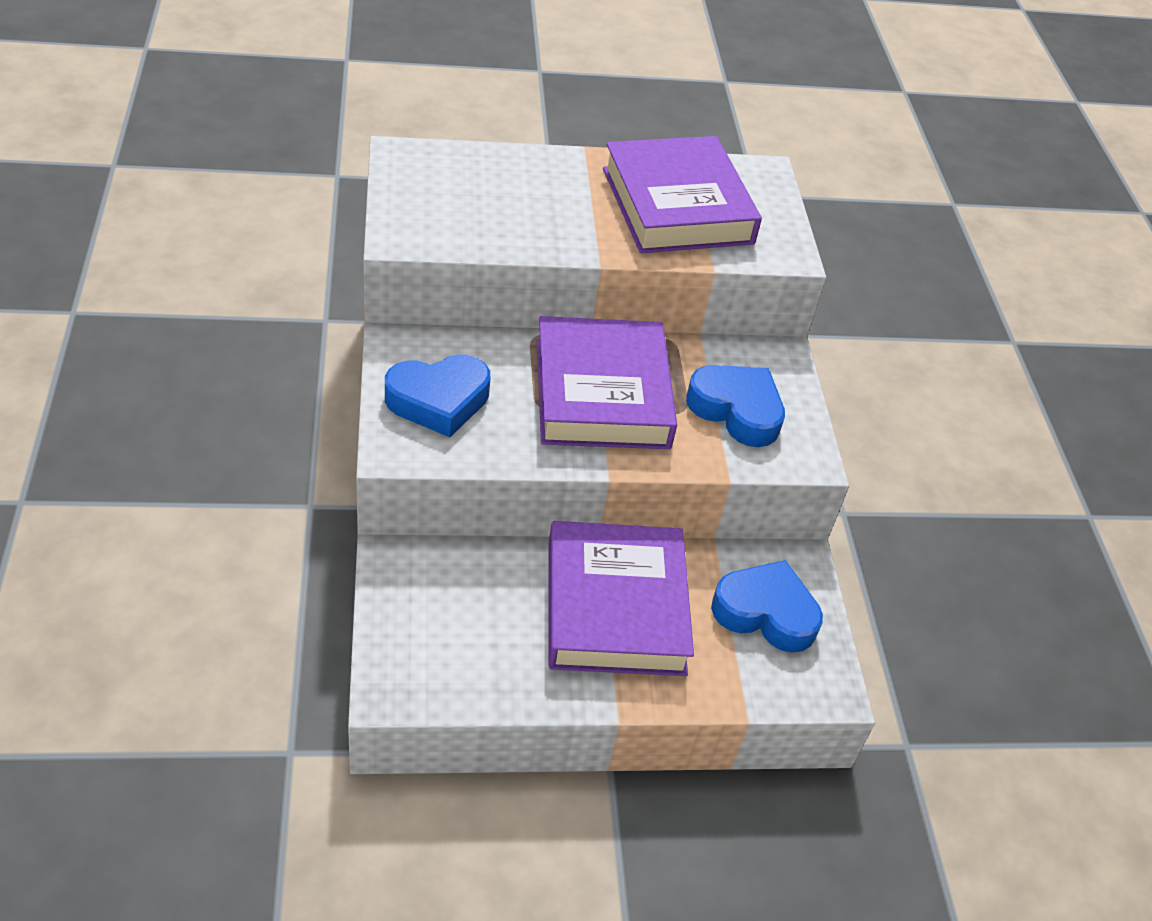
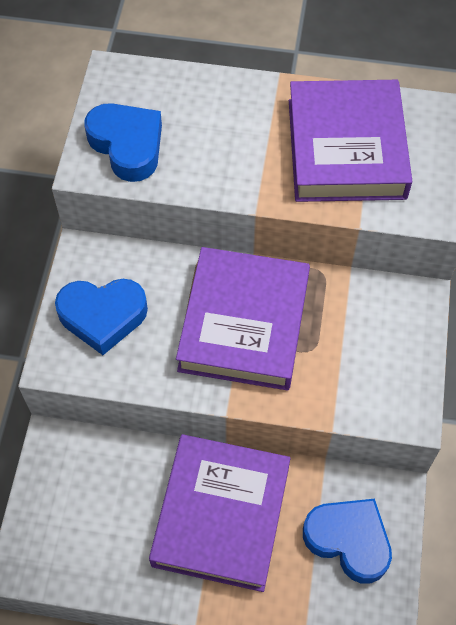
camera: 20 degrees right, 15 degrees up
(736, 410) = (359, 355): blue heart -> blue heart (127, 145)

